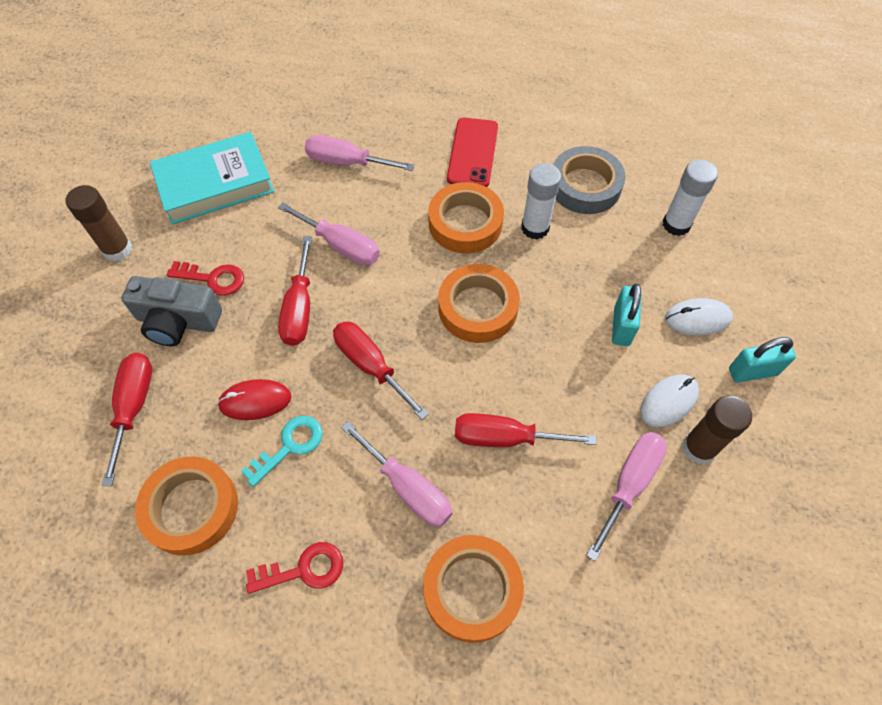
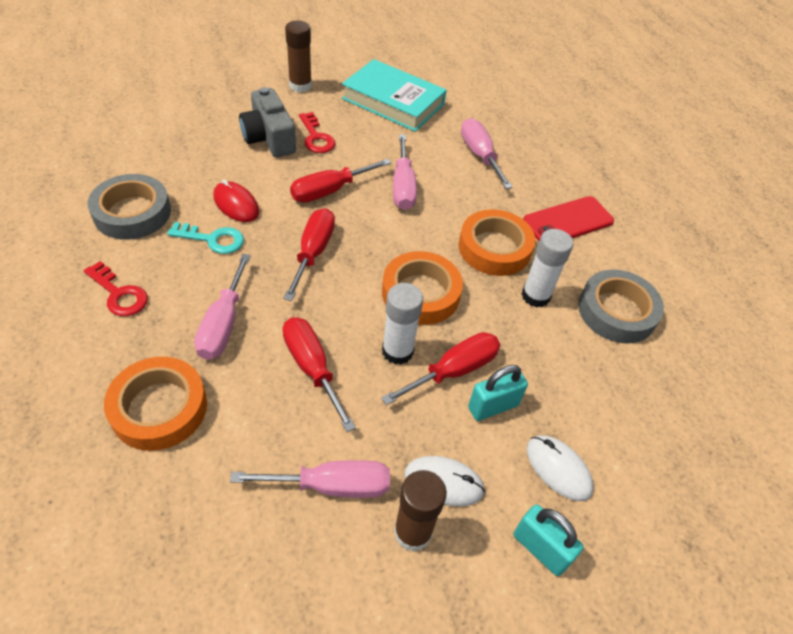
camera: 50 degrees right, 10 degrees down
(134, 407) = (189, 150): red screwdriver -> red screwdriver (454, 371)
(191, 508) = (132, 213): orange tape -> grey tape
(676, 224) = (649, 403): white glue stick -> white glue stick (397, 351)

